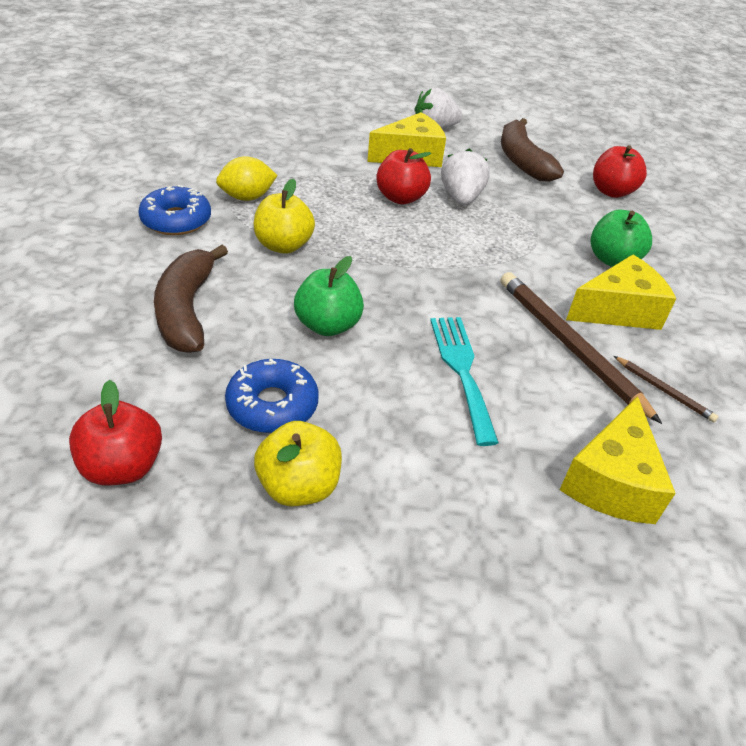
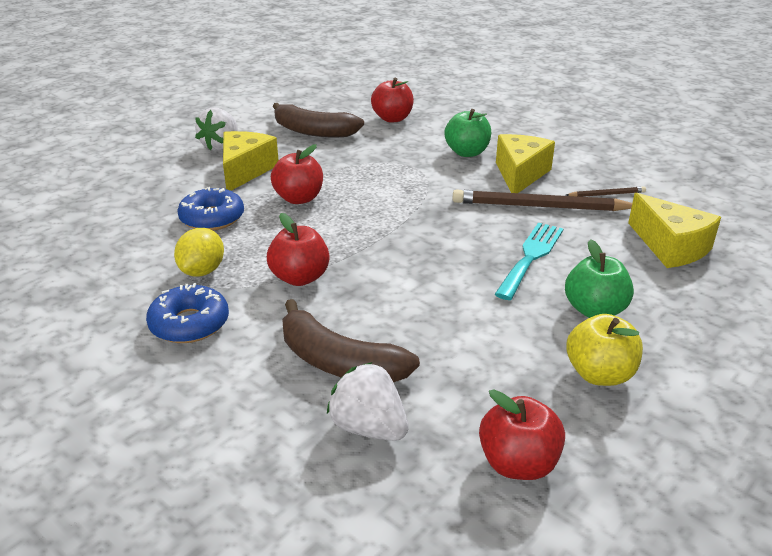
camera: 50 degrees left, 10 degrees down
(272, 405) = (502, 356): blue donut -> blue donut (212, 218)
(283, 245) = (300, 278): yellow apple -> red apple
(328, 325) = (429, 295): green apple -> green apple (594, 310)
(461, 198) = (331, 174): white strawberry -> white strawberry (368, 427)
(462, 370) = (531, 257): turquoise fork -> turquoise fork turned 90 degrees clockwise

